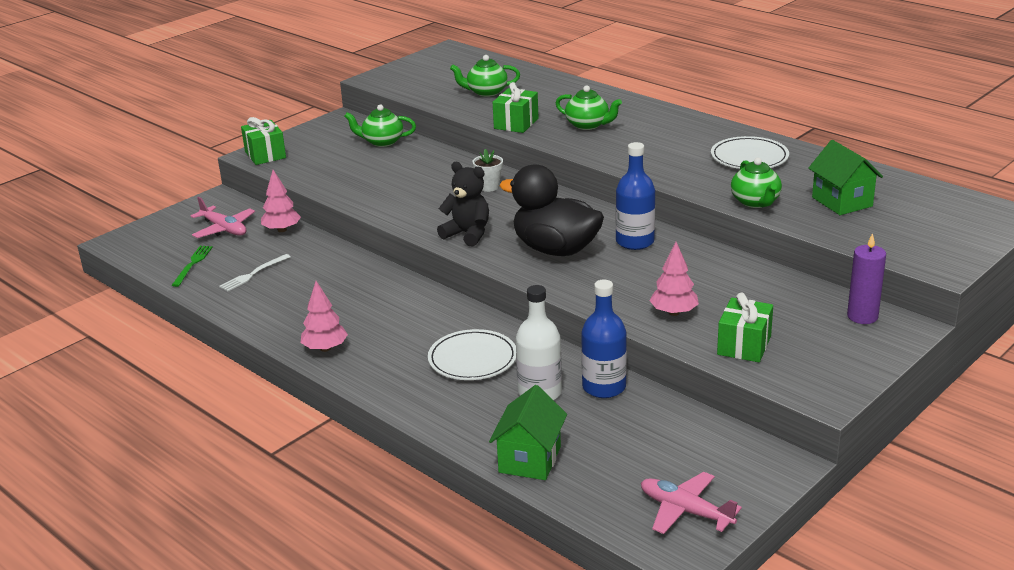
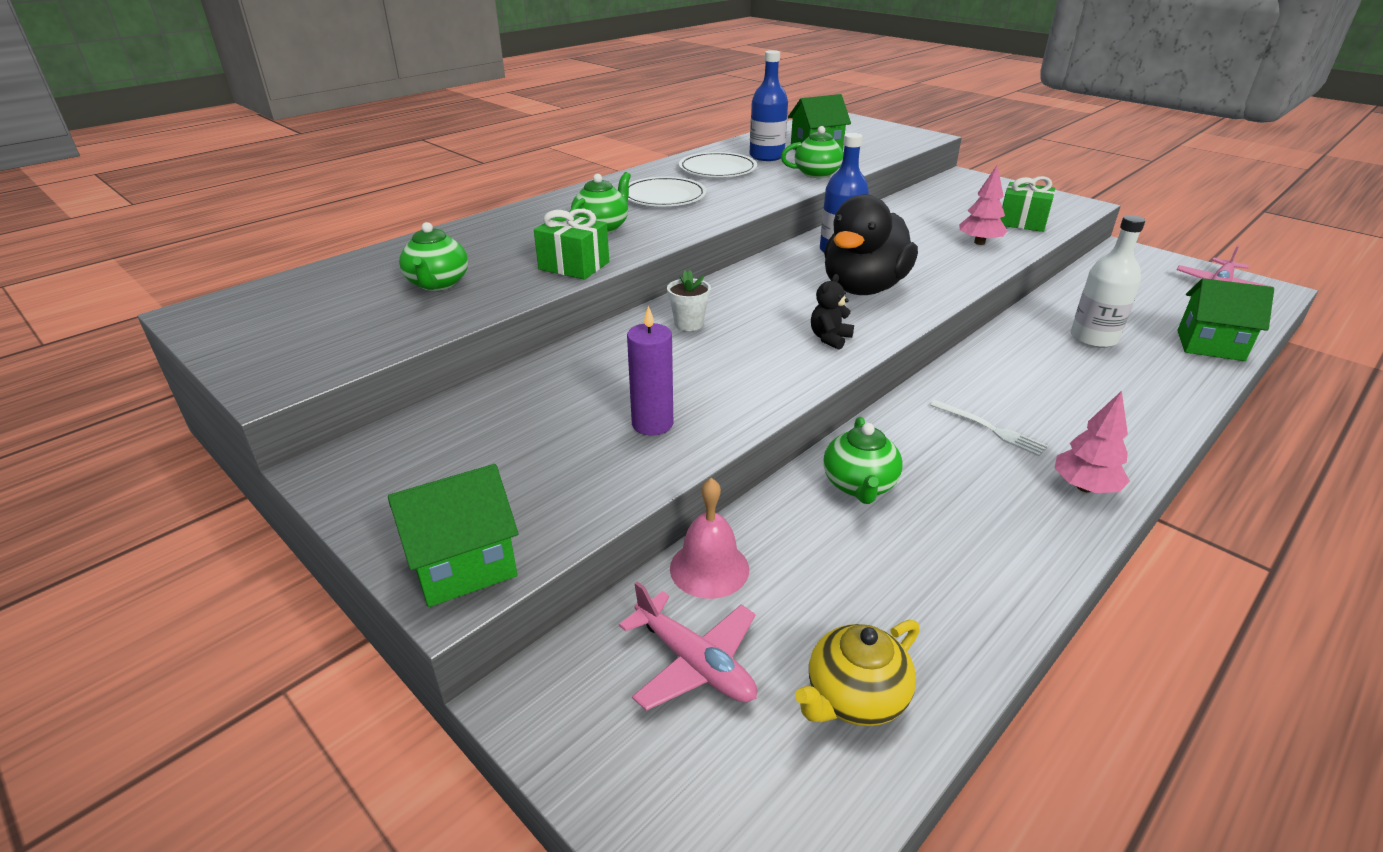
camera: 90 degrees left, 5 degrees up
(193, 264) = (854, 697): green fork -> yellow teapot
(224, 229) = (694, 663): pink plane -> pink plane turned 90 degrees clockwise
(253, 274) = (882, 591): white fork -> white fork (990, 429)
(265, 155) = (464, 566): green gift -> green house
(282, 230) = (709, 568): pink tree -> pink bell
(382, 142) = (481, 415): green teapot -> green teapot (859, 485)
(467, 234) = (829, 338): black teddy bear -> black teddy bear, size x0.64
(472, 359) = (1051, 374): white plate -> white plate (664, 196)
(604, 387) = (1063, 308): blue bottle -> blue bottle (766, 156)
(862, 316) = (955, 185): purple candle -> purple candle (652, 424)

